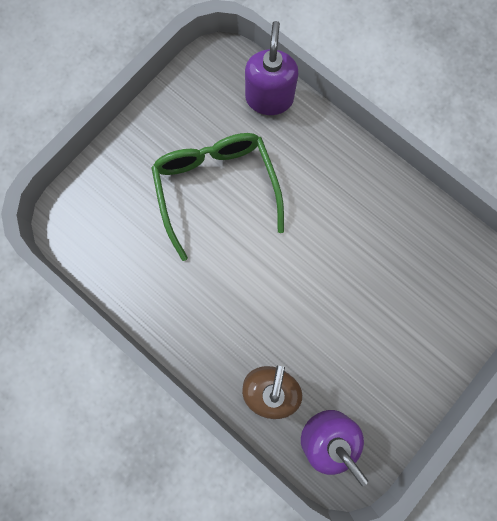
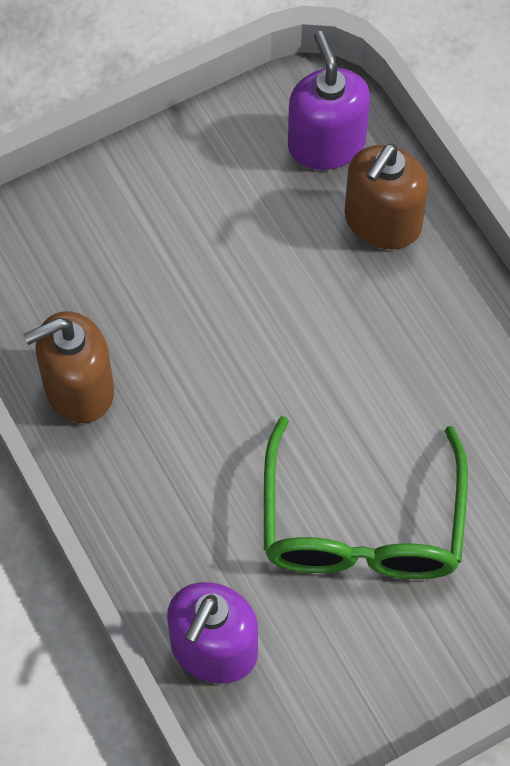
camera: 160 degrees left, 15 degrees down
(402, 212) = (78, 388): none -> brown soap dispenser

